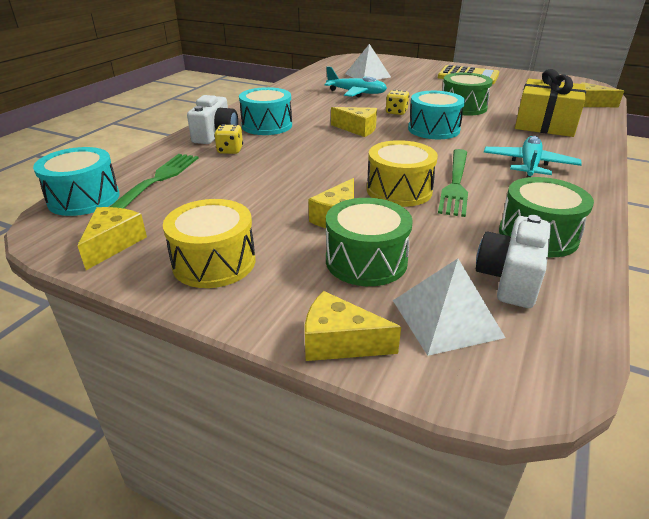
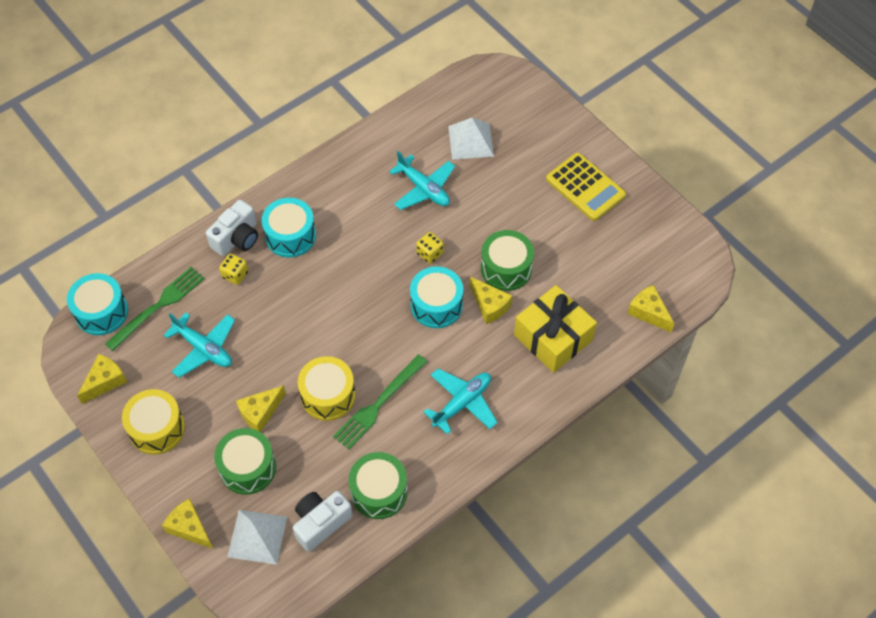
camera: 25 degrees right, 25 degrees up
(231, 194) = (204, 348): none -> turquoise plane
(358, 129) = (367, 276): yellow cheese -> yellow cheese (489, 305)

